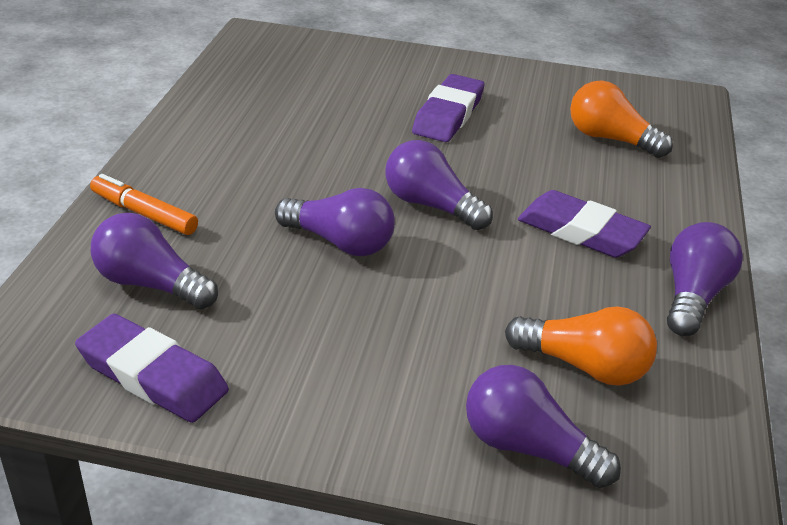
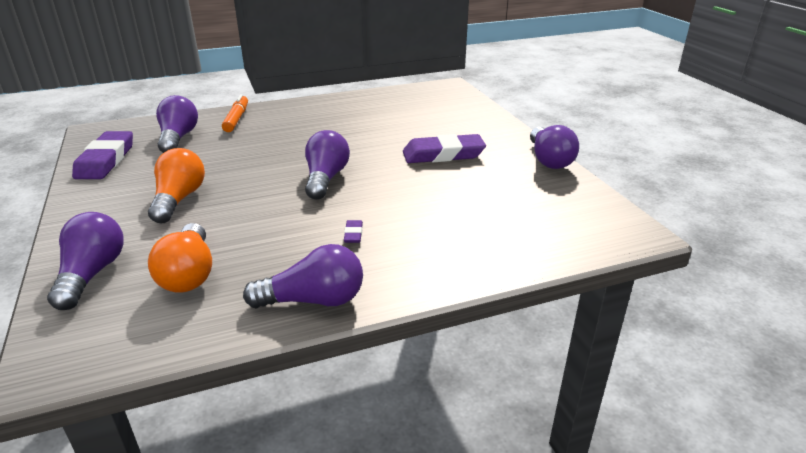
camera: 60 degrees right, 5 degrees down
(340, 242) = (257, 166): purple light bulb -> purple light bulb (549, 160)
(581, 231) = (353, 234): purple eraser -> purple eraser, size x0.42
(610, 139) = (501, 214): orange light bulb -> orange light bulb (179, 199)

